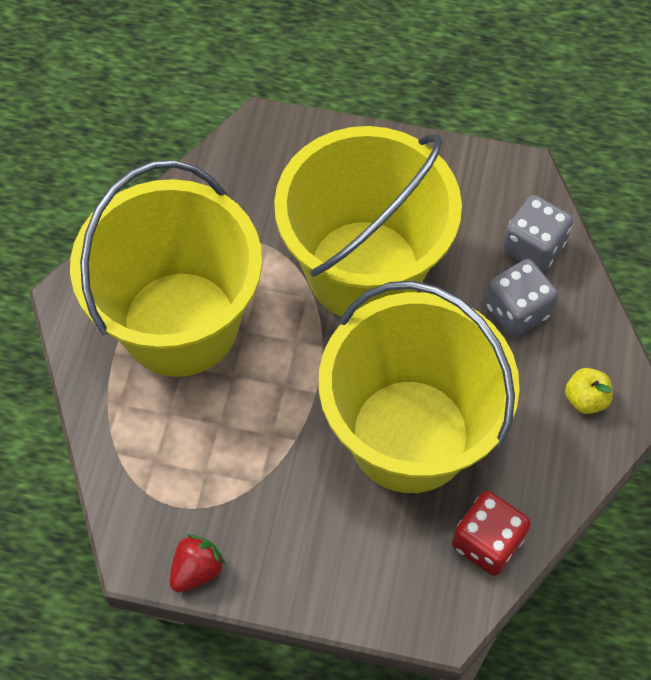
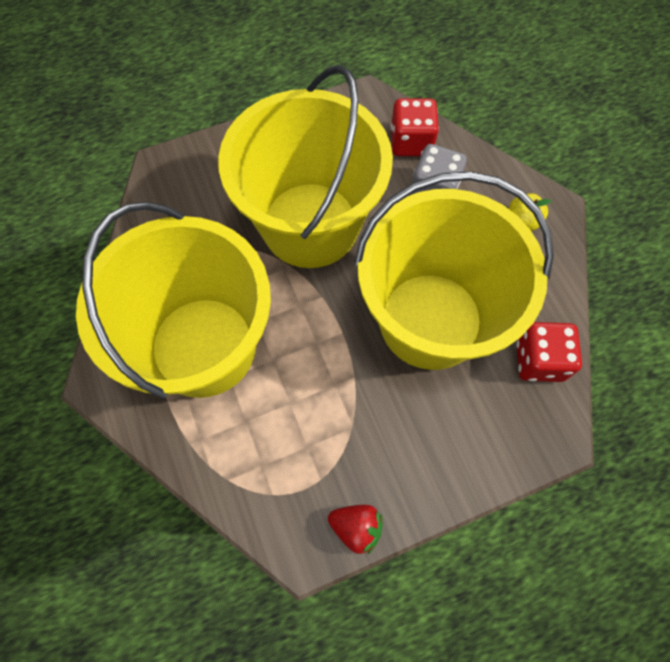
camera: 35 degrees left, 5 degrees up
(197, 569) = (356, 527): red strawberry -> red strawberry turned 105 degrees clockwise
(533, 247) = (411, 142): grey dice -> red dice

